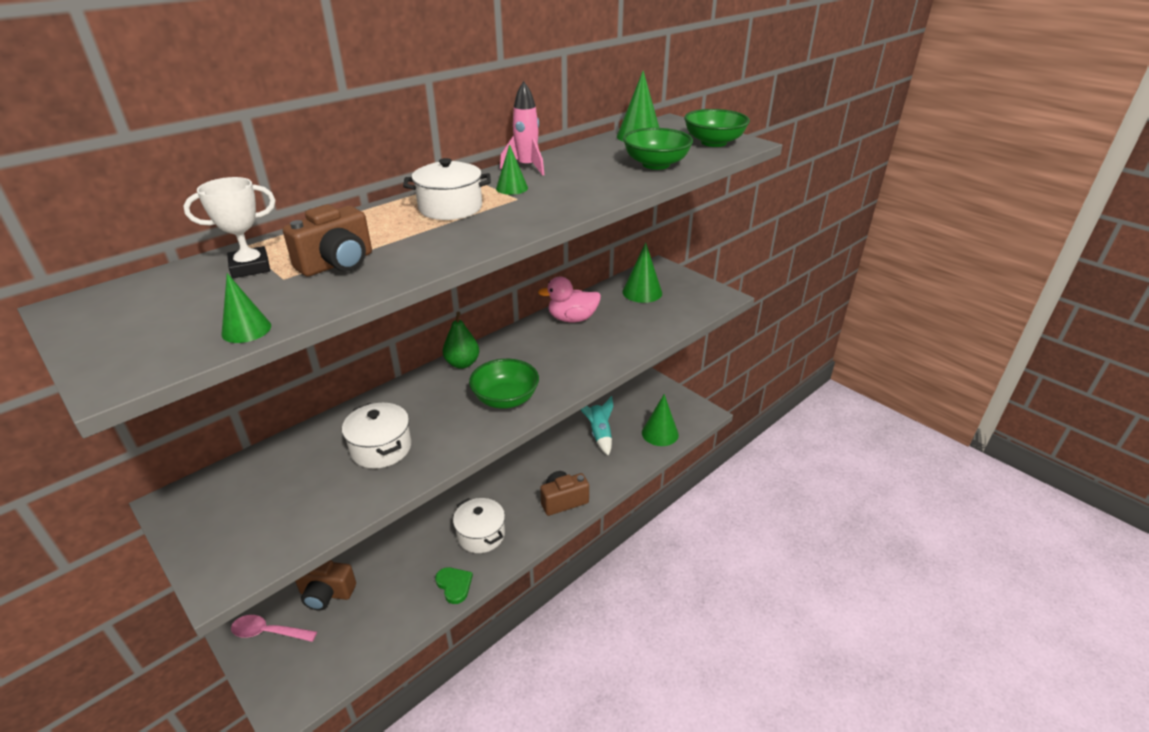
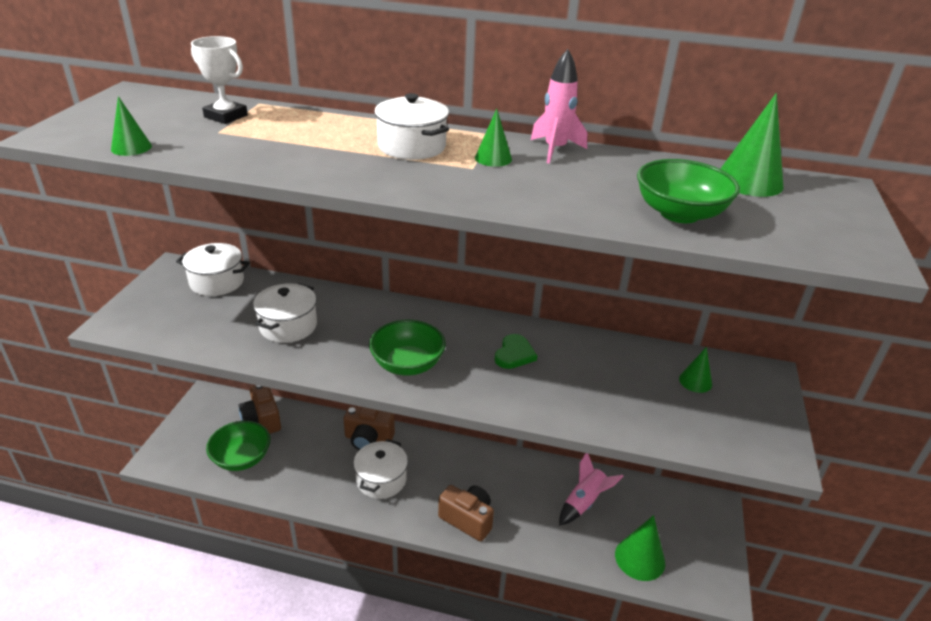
camera: 55 degrees right, 0 degrees up
(248, 476) = (217, 282): none -> white pot
(268, 632) = (213, 410): pink spoon -> none
(337, 264) = (258, 141): brown camera -> brown camera (368, 439)
(454, 585) = (316, 492): green heart -> green heart (514, 354)
(462, 363) = (435, 315): green pear -> none
(572, 319) = (580, 350): pink duck -> none
(599, 434) = (584, 502): turquoise rocket -> pink rocket
(642, 292) = (695, 381): green cone -> green cone, size x0.59
(713, 142) = (824, 233): green bowl -> green bowl (242, 458)

